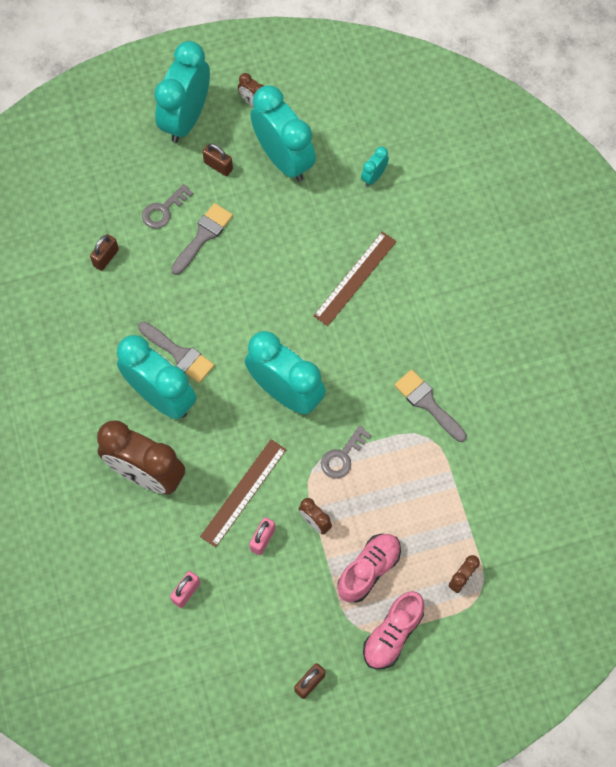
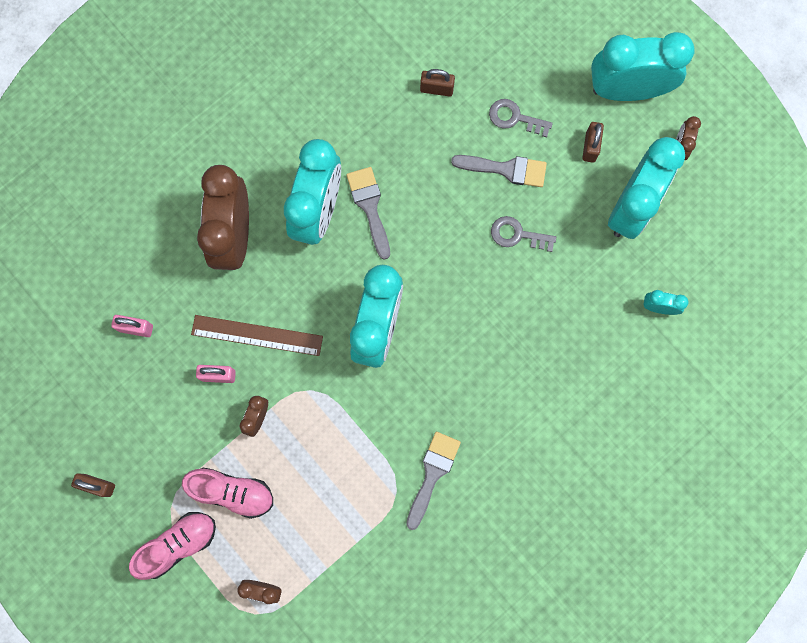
camera: 65 degrees right, 10 degrees up
(179, 354) = (369, 207): grey brush -> grey brush turned 150 degrees clockwise
(342, 456) = (337, 414): grey key -> grey key (517, 235)
(355, 278) = (534, 340): brown ruler -> none
(392, 634) = (178, 544): pink shoe -> pink shoe turned 135 degrees clockwise

